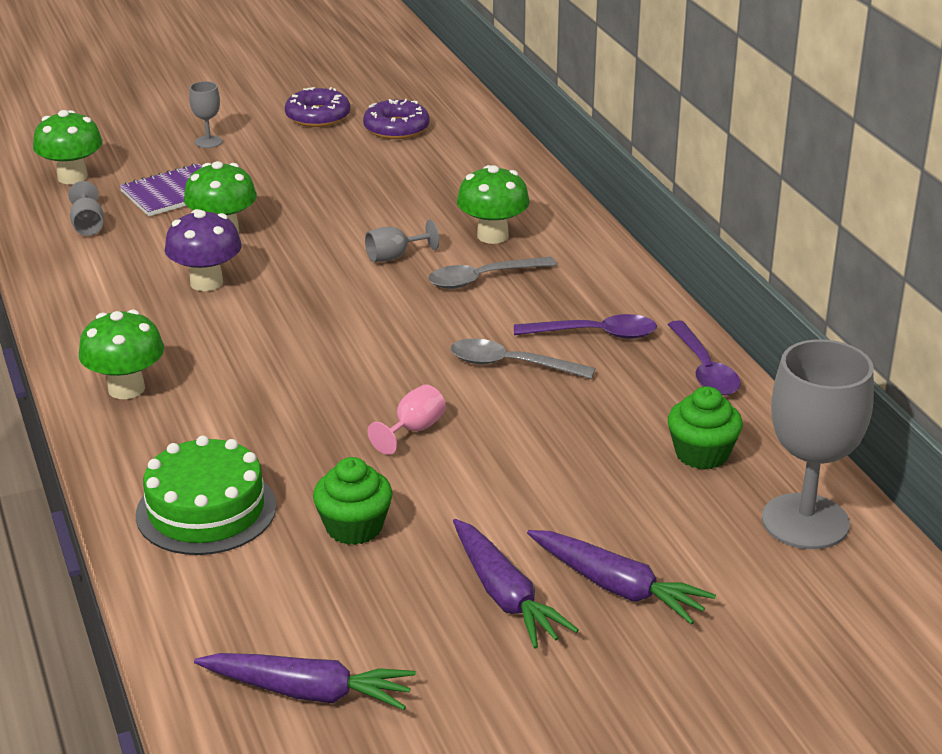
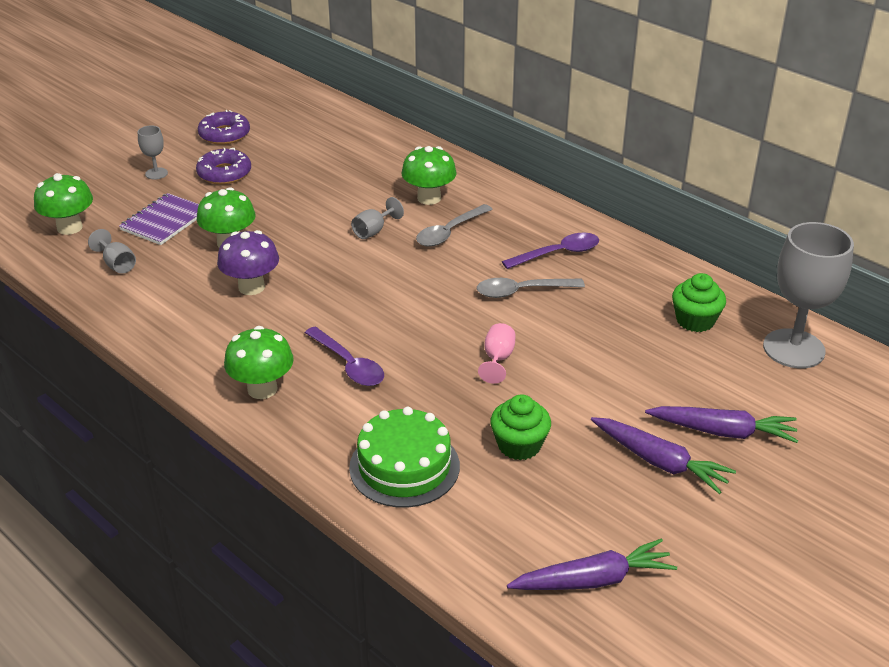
camera: 25 degrees left, 5 degrees up
(396, 128) = (291, 131): purple donut -> purple donut (224, 173)
(704, 369) = (647, 260): purple spoon -> purple spoon (348, 365)

